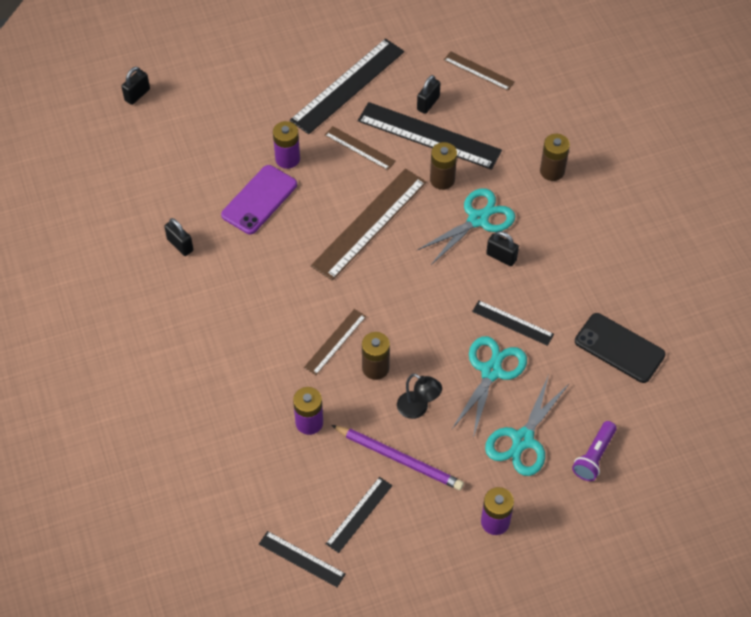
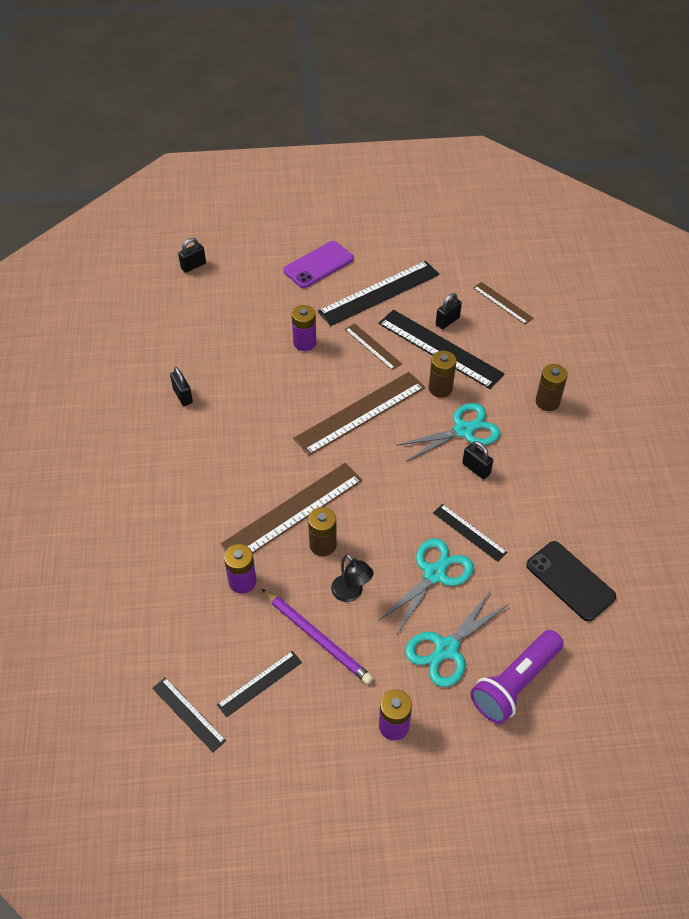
camera: 15 degrees right, 5 degrees down
(259, 200) = (267, 372): purple phone -> purple phone (318, 265)
(335, 341) = (293, 511): brown ruler -> brown ruler, size x1.90
(594, 456) = (515, 684): purple flashlight -> purple flashlight, size x1.60

